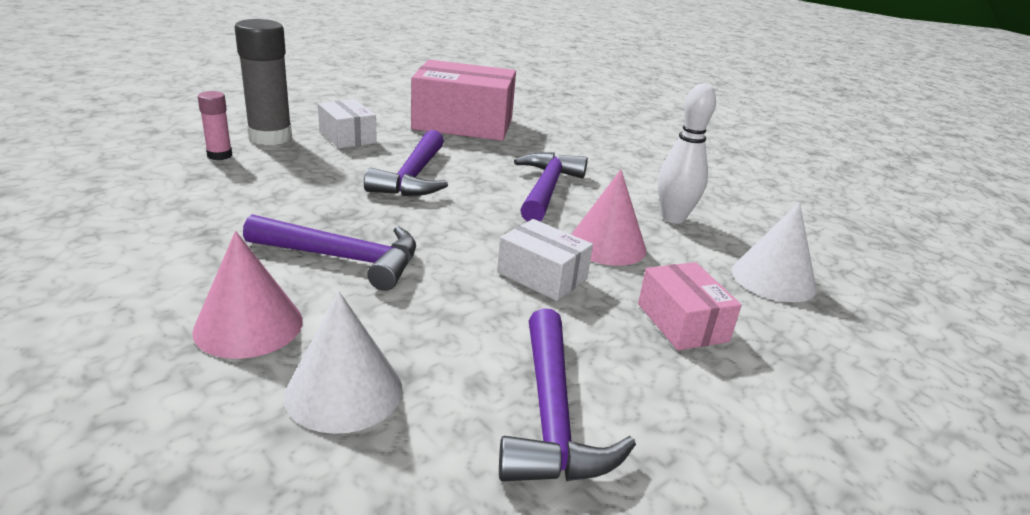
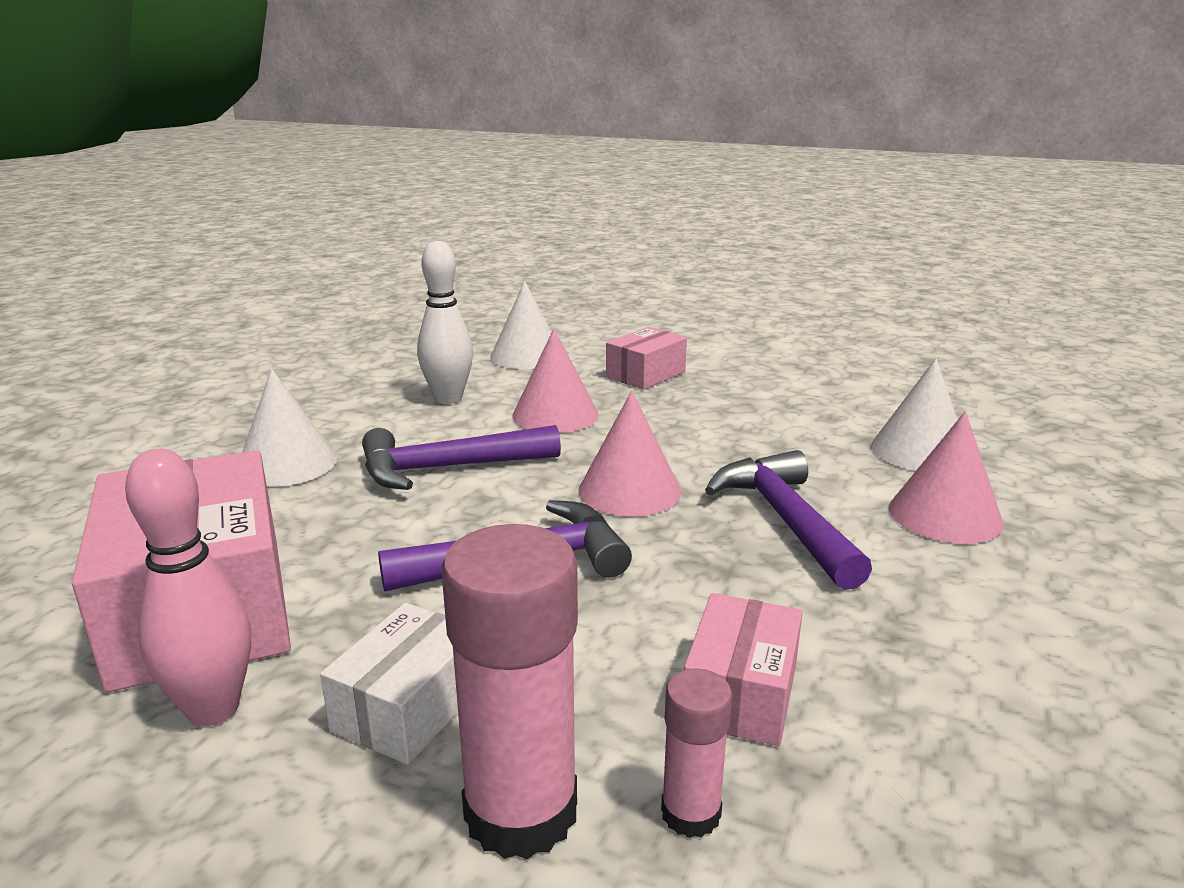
camera: 115 degrees left, 5 degrees down
(247, 183) = (740, 693): none -> pink box
(270, 137) = (521, 812): grey glue stick -> pink glue stick
(394, 117) = (213, 709): none -> pink bowling pin
(452, 227) = (629, 490): none -> pink cone
(542, 276) = (658, 428): white box -> none
(552, 416) = (816, 391): purple hammer -> none
(595, 157) = (287, 463): none -> white cone

